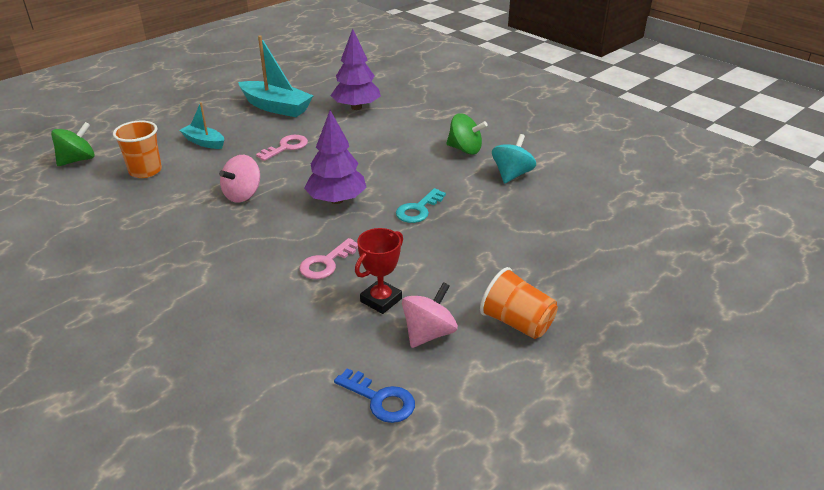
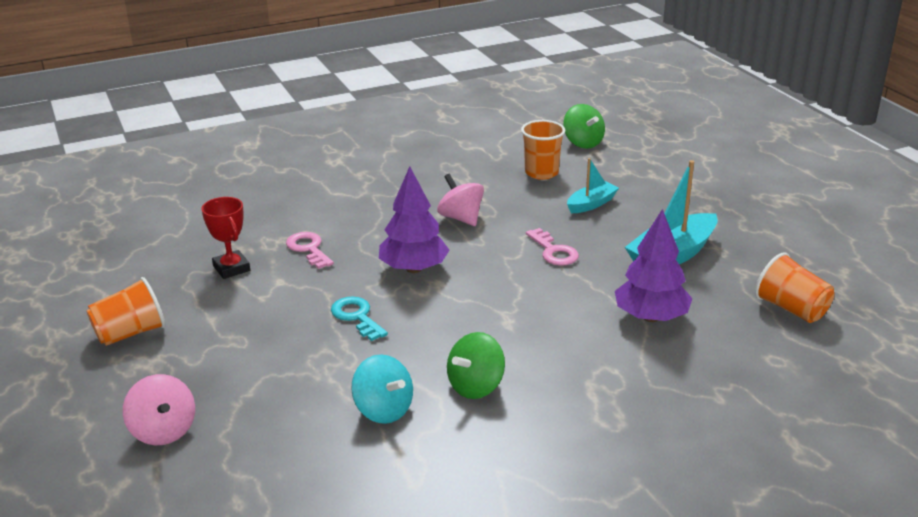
camera: 110 degrees right, 5 degrees down
(326, 72) = (791, 309): none -> orange cup
(380, 399) = (125, 250): blue key -> none
(428, 333) = (167, 284): pink spinning top -> pink spinning top (163, 431)

